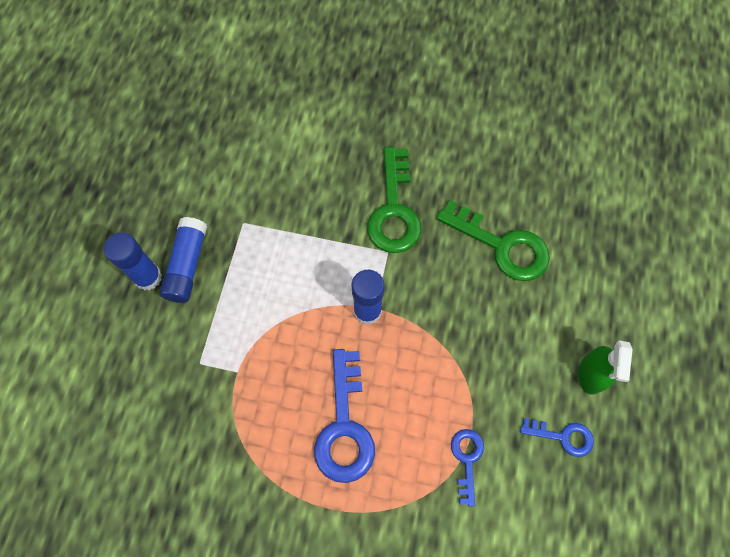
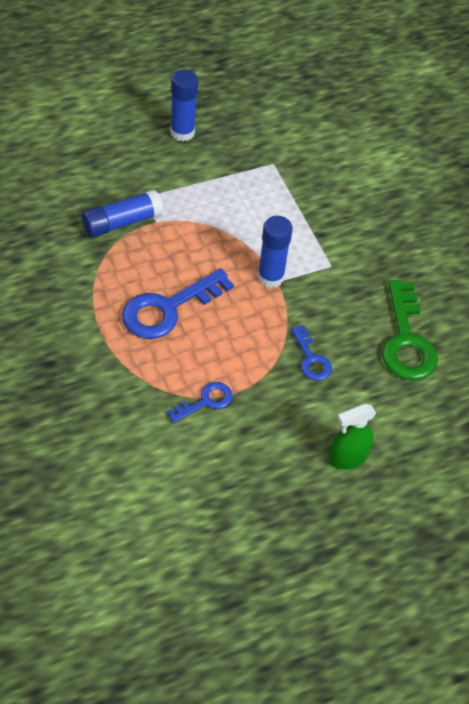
camera: 50 degrees right, 15 degrees down
(187, 265) = (211, 149): blue glue stick -> blue glue stick (122, 222)
(394, 210) = (370, 252): green key -> none
(563, 436) = (277, 460): blue key -> blue key (311, 358)

